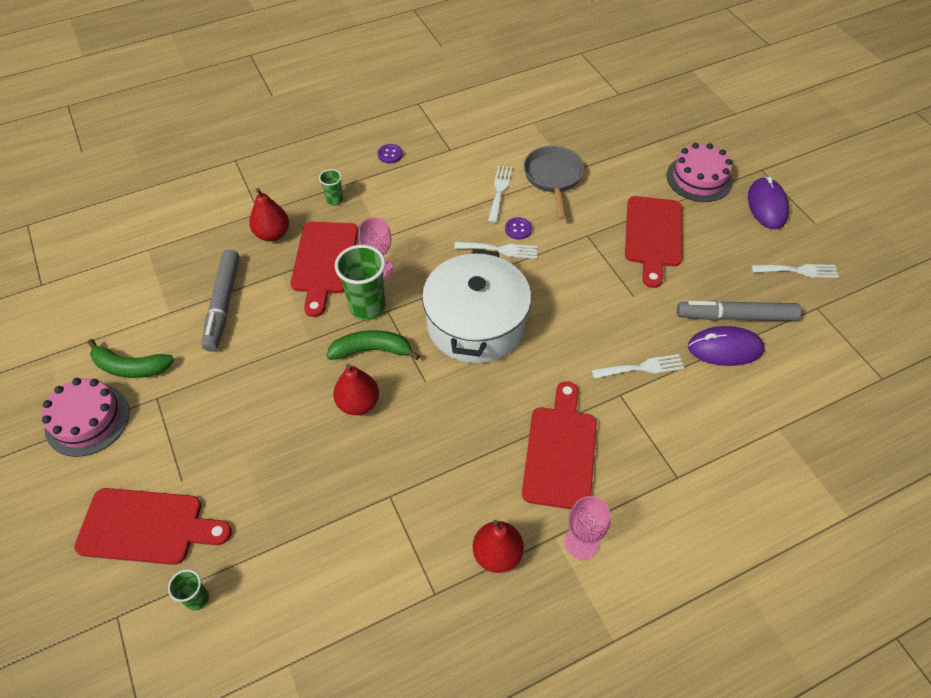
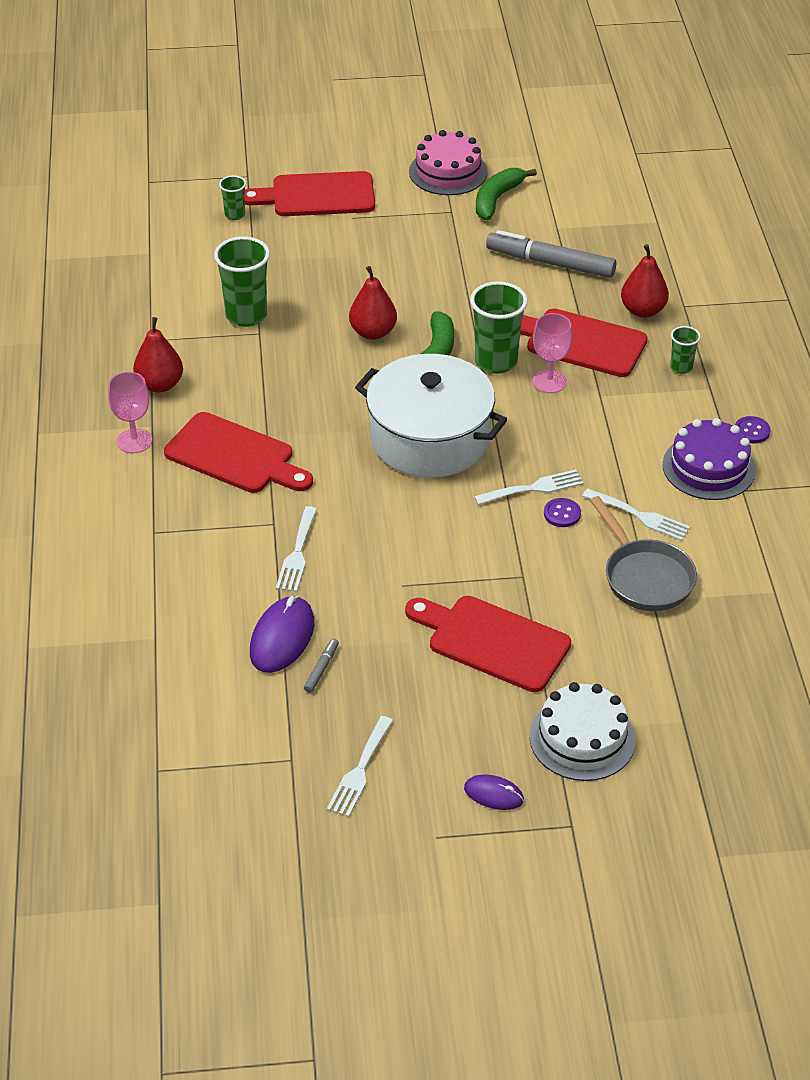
camera: 110 degrees right, 10 degrees down
(147, 526) = (317, 195): red cutting board -> red cutting board turned 60 degrees clockwise
(367, 518) = (246, 315): none -> green cup
(436, 168) = (709, 467): none -> purple cake
(500, 250) = (534, 488): white fork -> white fork turned 135 degrees counterclockwise
(553, 178) = (645, 577): grey pan -> grey pan turned 45 degrees clockwise
(699, 178) = (582, 738): pink cake -> white cake
(736, 316) = (321, 669): grey marker -> grey marker, size x0.42
(767, 205) = (493, 794): purple mouse -> purple mouse, size x0.58

